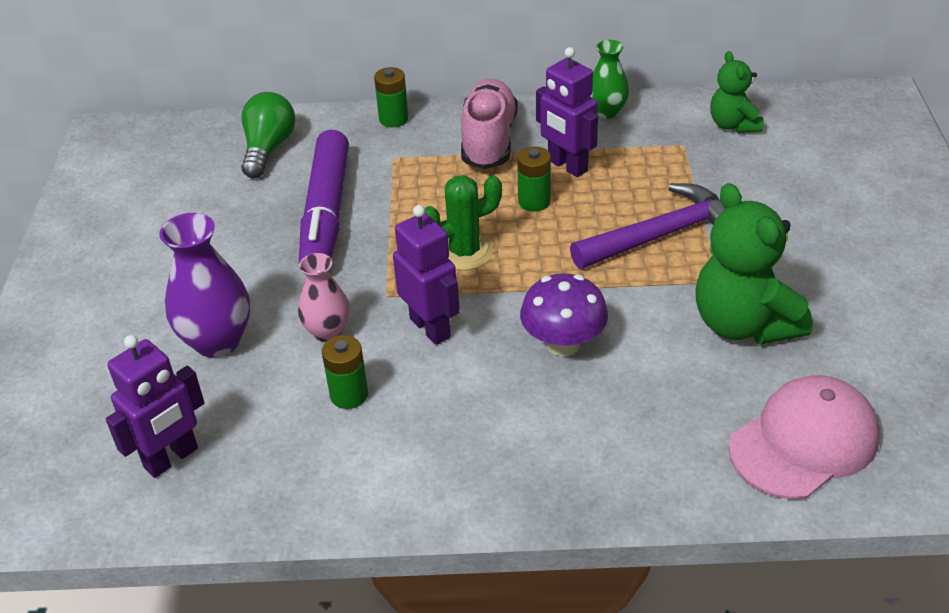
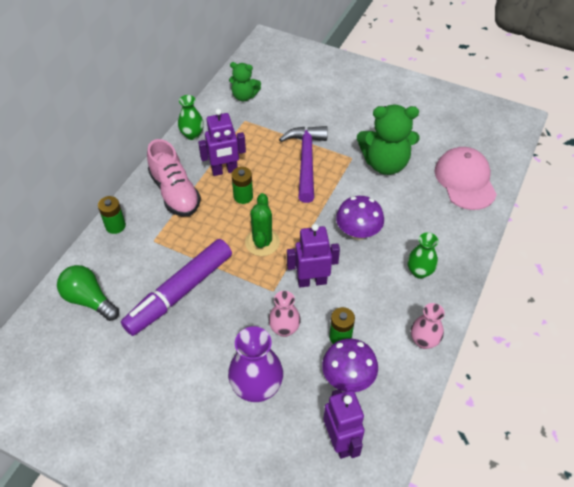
camera: 65 degrees left, 10 degrees up
(281, 429) = (348, 378): none -> purple mushroom
(326, 213) = (180, 292): purple marker -> purple marker turned 105 degrees clockwise
(400, 497) = (424, 341): none -> pink vase
(489, 141) = (175, 192): pink shoe -> pink shoe turned 150 degrees counterclockwise
(539, 446) = (419, 271): none -> green vase

